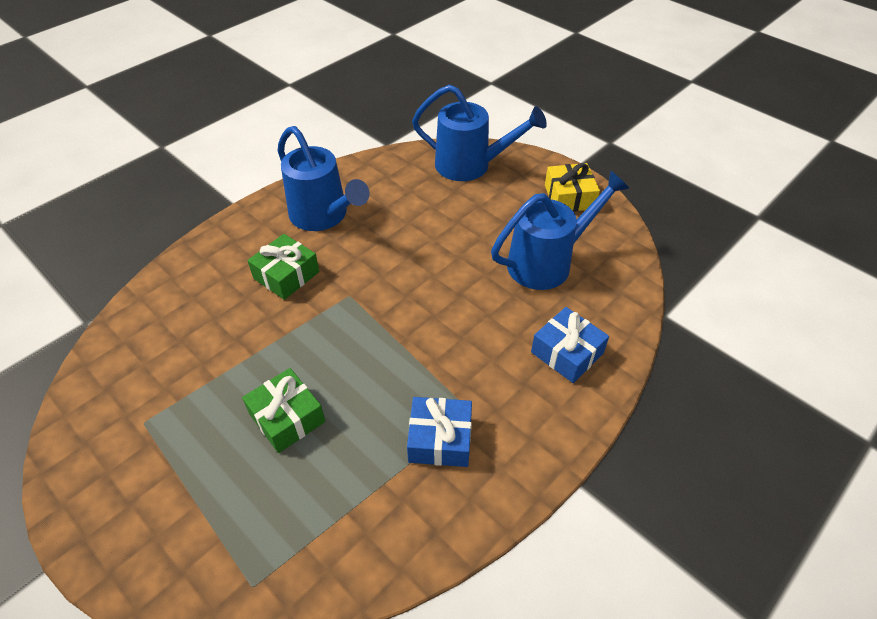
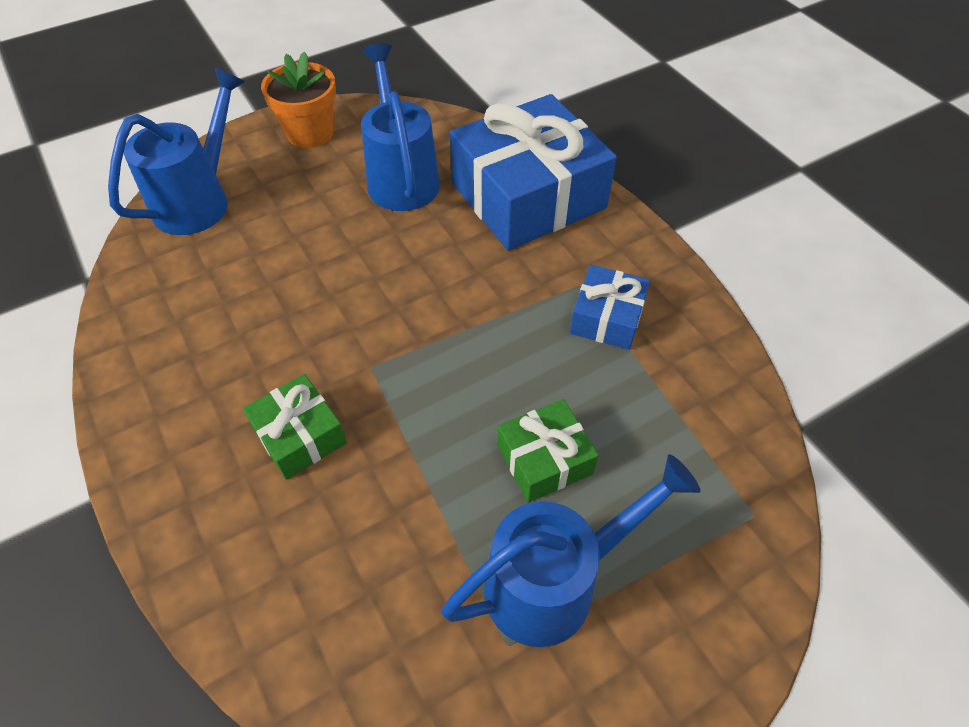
camera: 75 degrees left, 5 degrees up
(323, 216) = (202, 375): blue watering can -> blue watering can (555, 582)
(567, 353) = (528, 196): blue gift -> blue gift, size x2.07
(569, 197) = (310, 133): yellow gift -> orange flower pot

